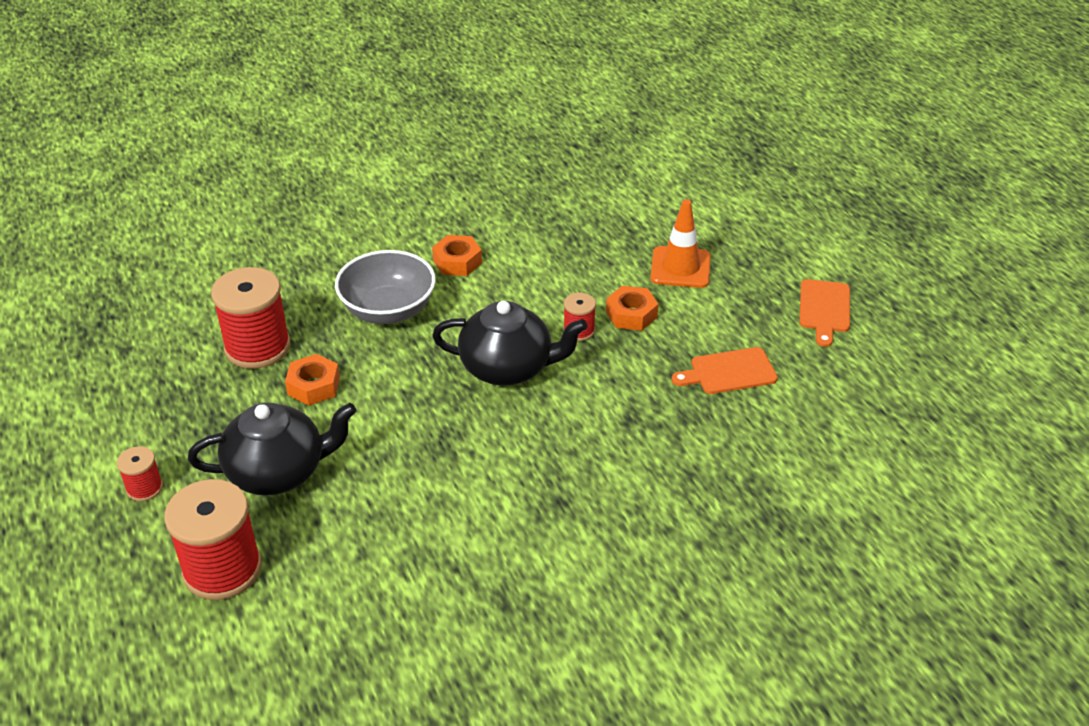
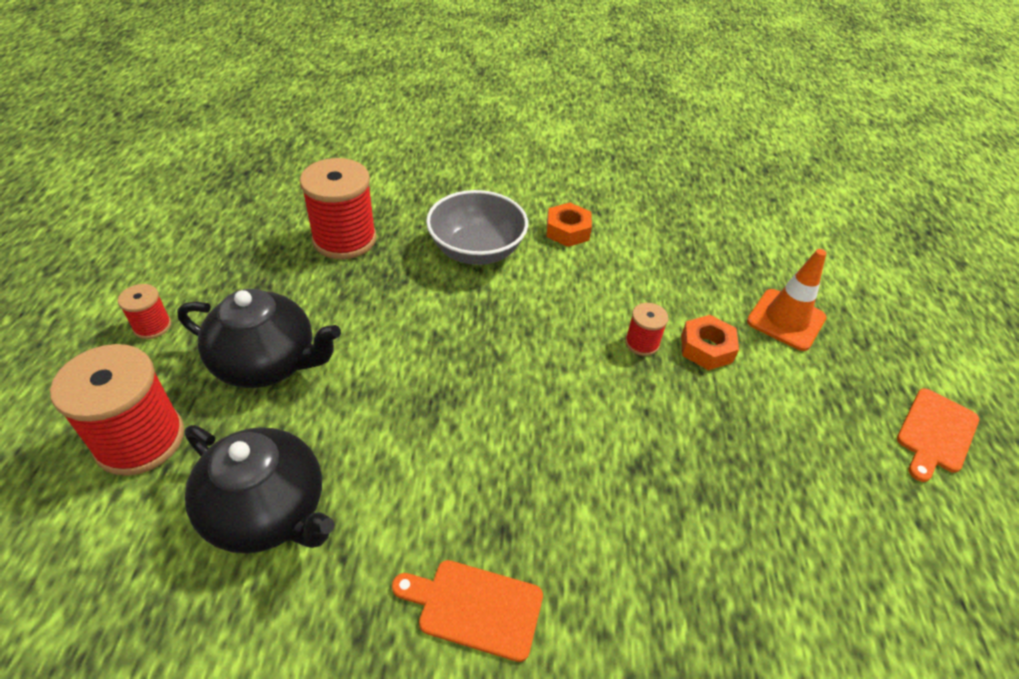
camera: 25 degrees right, 5 degrees up
(313, 386) = (361, 293): orange nut -> none
(508, 368) = (547, 352): black teapot -> black teapot (268, 511)
(729, 372) = (783, 460): orange cutting board -> orange cutting board (475, 607)

